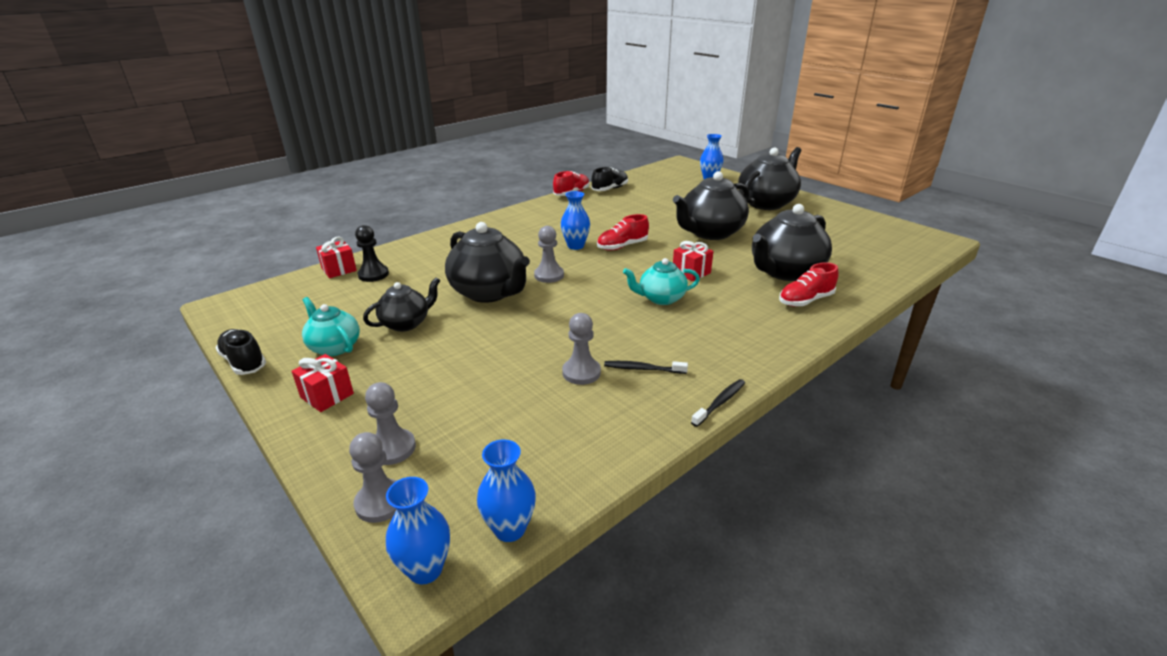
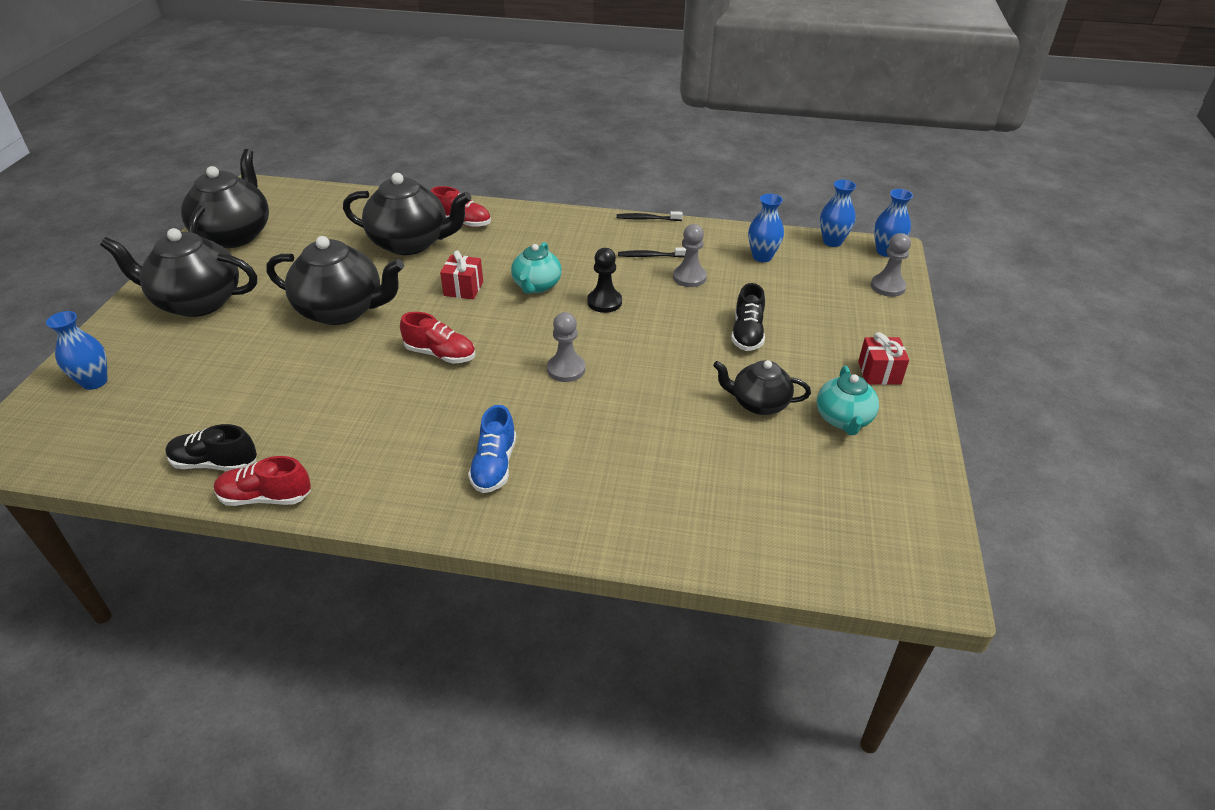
camera: 130 degrees left, 10 degrees up
(244, 362) = (936, 457): black shoe -> black shoe (747, 333)
(339, 269) = (754, 555): red gift -> none
(373, 274) = (723, 509): black pawn -> black pawn (604, 302)
(392, 448) = (859, 308): grey pawn -> none
(490, 292) = (645, 388): black teapot -> black teapot (235, 235)
(508, 235) = (494, 465): none -> blue shoe
(575, 246) = (472, 389): blue vase -> blue vase (762, 257)
(643, 369) = (650, 256): black toothbrush -> black toothbrush turned 120 degrees clockwise
(661, 298) = (536, 286): turquoise teapot -> turquoise teapot turned 60 degrees clockwise

